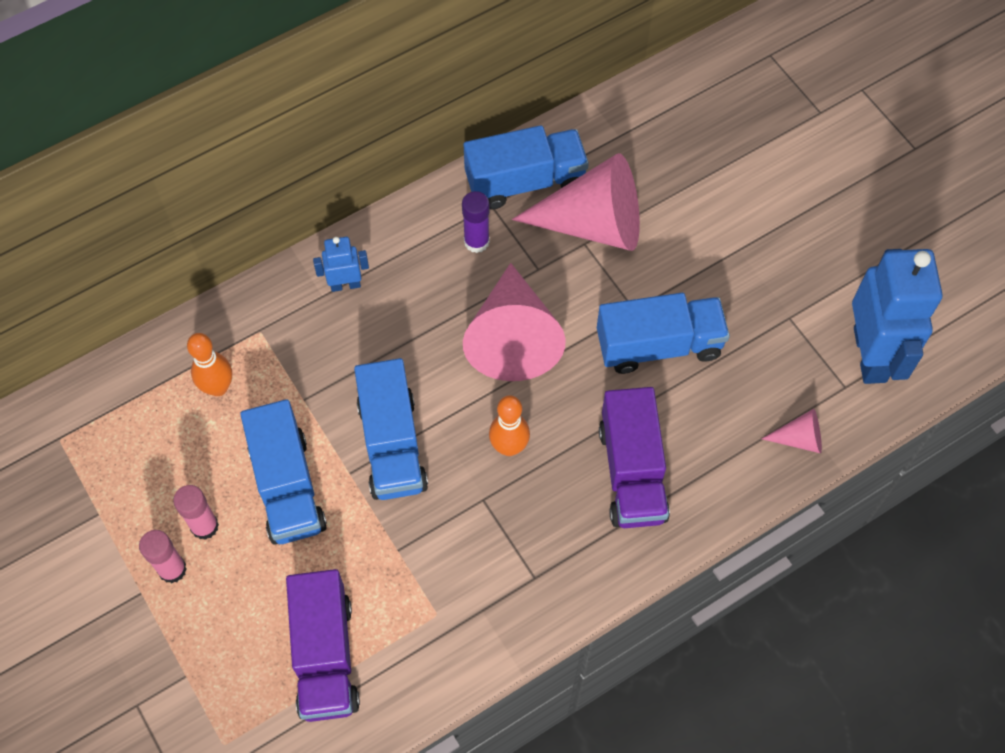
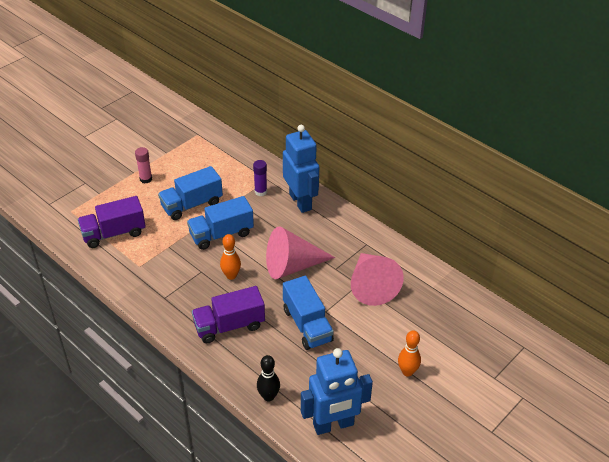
camera: 75 degrees right, 20 degrees down
(204, 526) = (167, 184): pink glue stick -> none
(218, 387) = (234, 173): orange bowling pin -> orange bowling pin (407, 372)
(345, 284) = (300, 202): blue robot -> blue robot, size x2.13
(476, 242) = (342, 242): purple glue stick -> purple glue stick (260, 192)
(525, 181) = (386, 254): blue truck -> none
(799, 438) = (268, 396): pink cone -> black bowling pin

